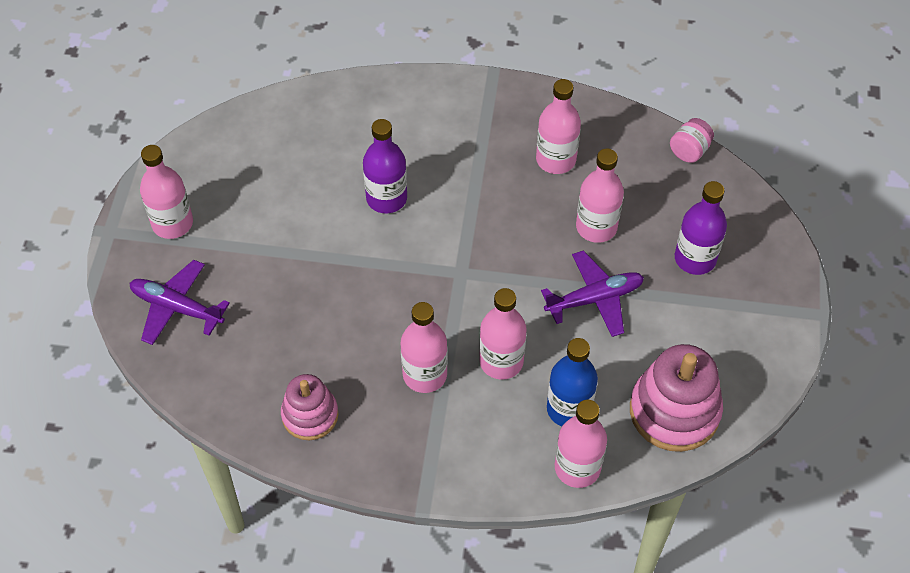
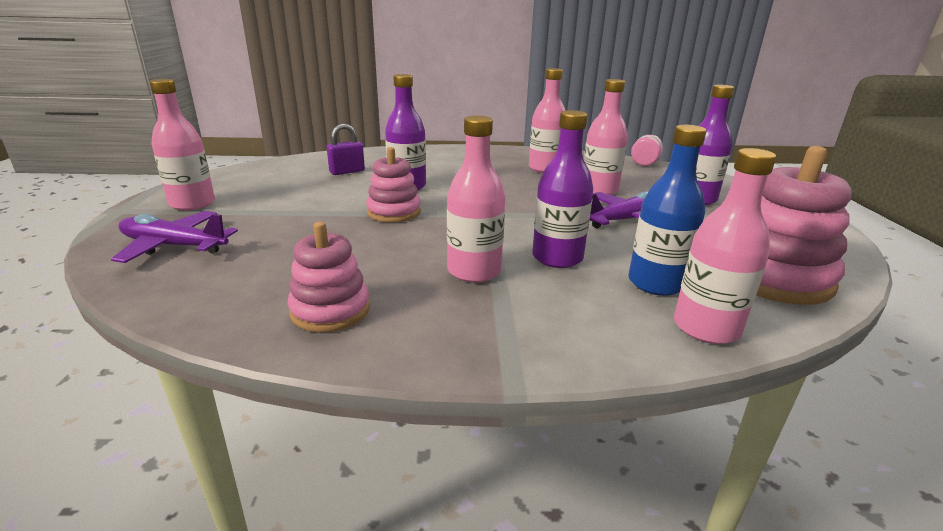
camera: 10 degrees left, 30 degrees down
(322, 152) = (347, 172): none -> purple padlock
(367, 260) = (394, 212): none -> pink stacking toy
(501, 361) = (557, 258): pink bottle -> purple bottle

